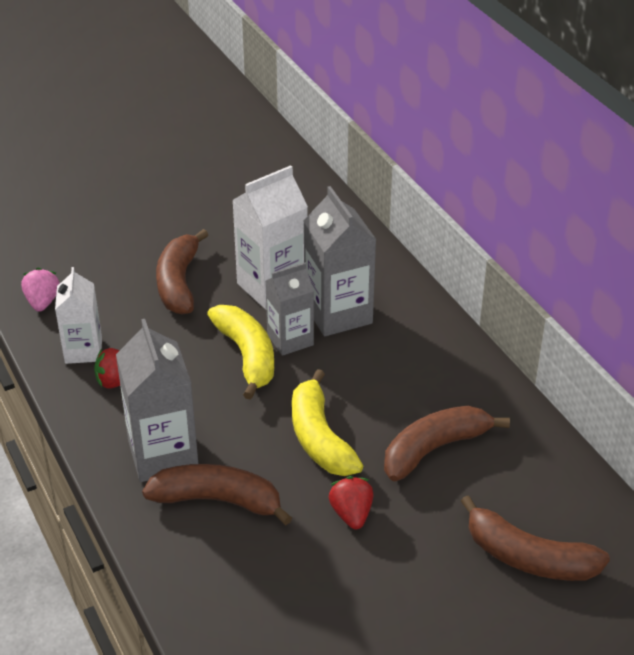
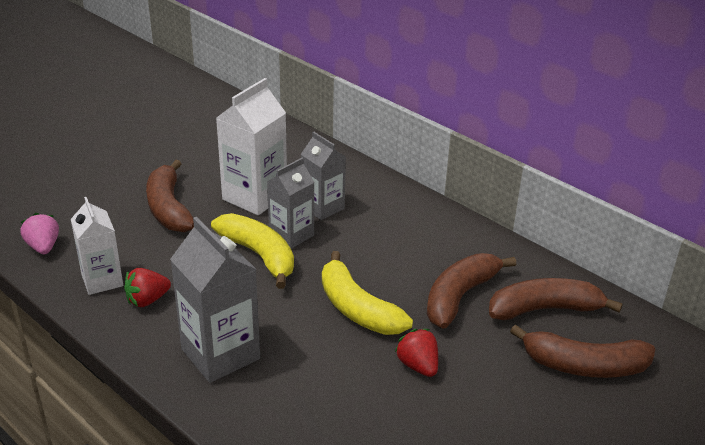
camera: 20 degrees left, 5 degrees down
(218, 500) = (292, 382): brown banana -> brown banana (545, 309)
(338, 314) = (323, 207): grey carton -> grey carton, size x0.65

